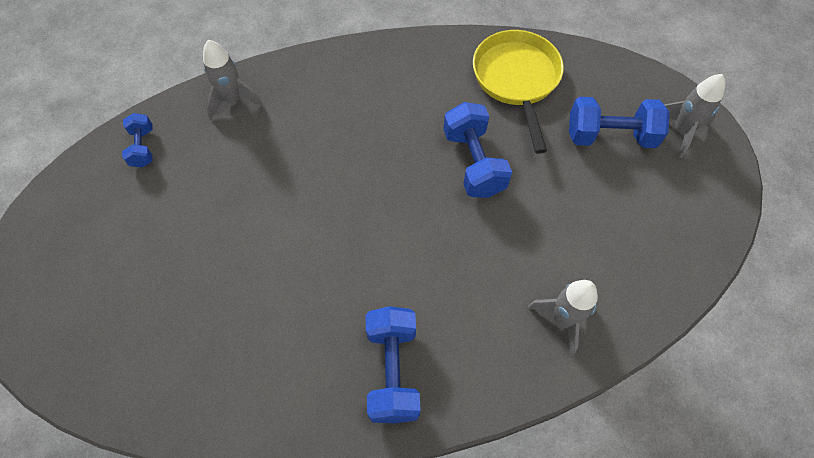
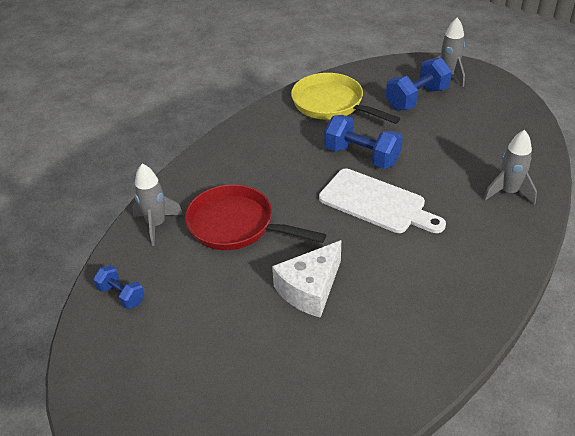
camera: 40 degrees left, 20 degrees down
(272, 263) = (310, 289): none -> white cheese
(288, 150) = (236, 225): none -> red pan
(393, 371) = (458, 284): blue dumbbell -> none
(425, 225) = (376, 203): none -> white cutting board

